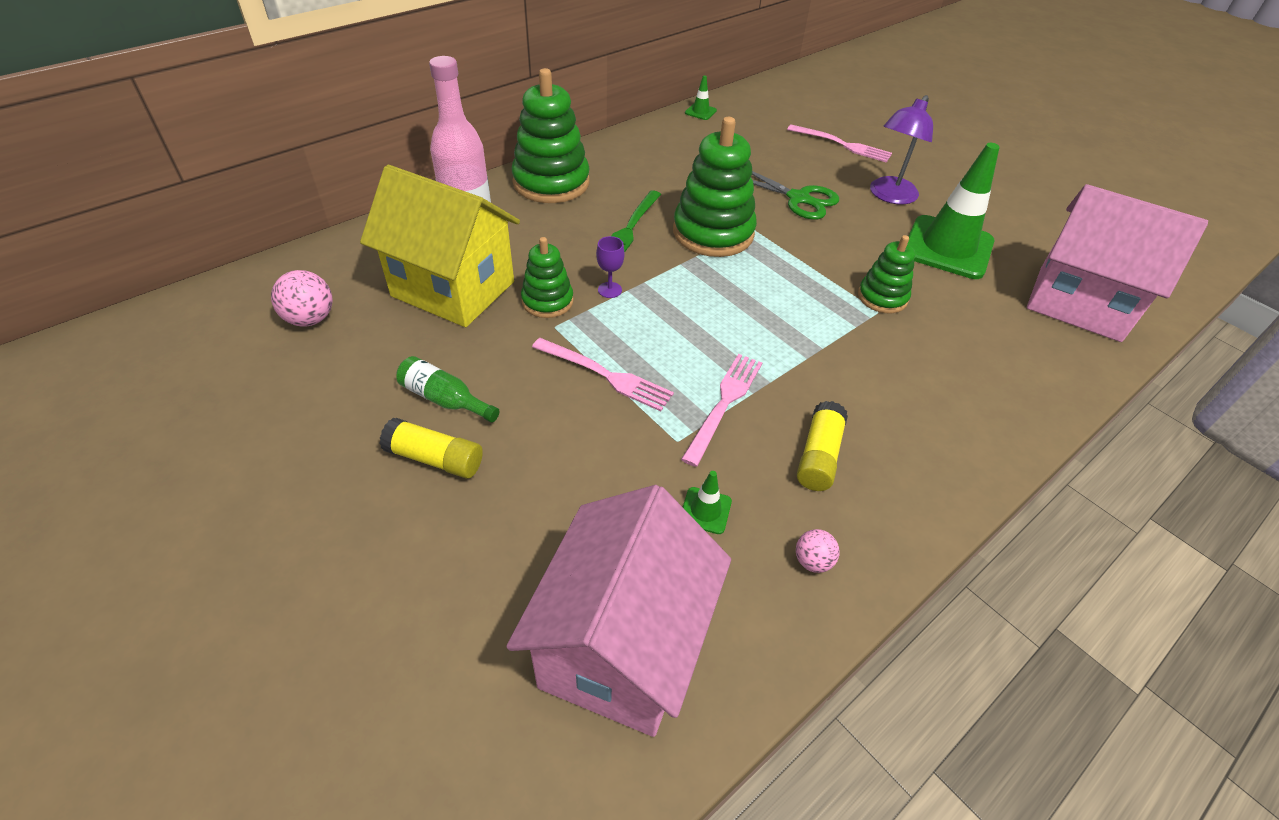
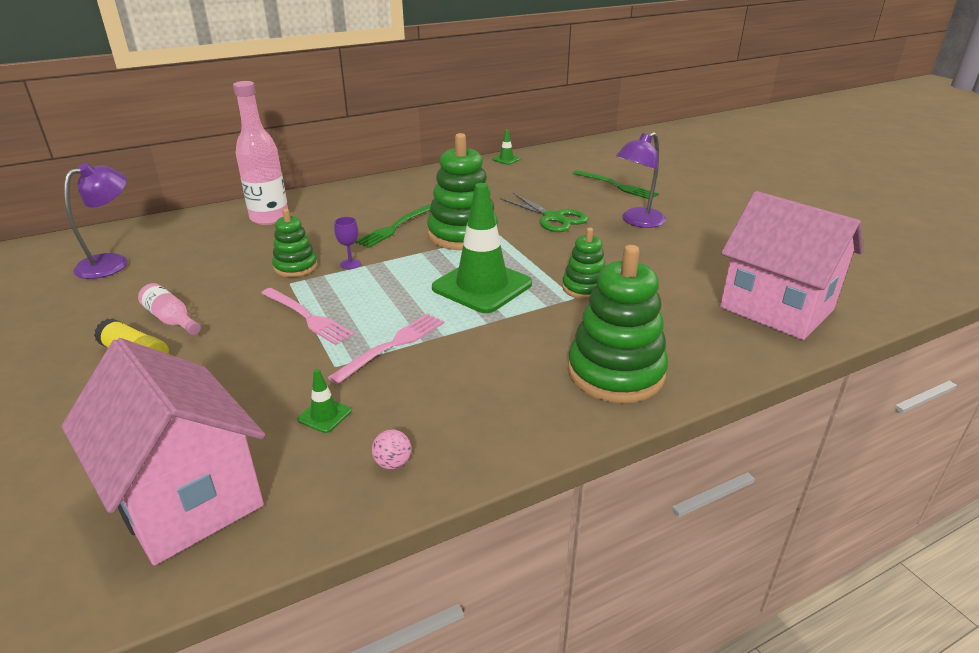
camera: 15 degrees right, 15 degrees down
(310, 319) = (112, 262): pink ball -> purple lamp
(445, 399) = (171, 319): green bottle -> pink bottle
(453, 289) = (229, 253): yellow house -> none
(551, 182) = (353, 195): green stacking toy -> green stacking toy (615, 373)
(621, 647) = (186, 498): pink house -> pink house turned 75 degrees counterclockwise
(818, 456) = (450, 390): yellow glue stick -> none
(843, 145) = (617, 186): pink fork -> green fork
(947, 247) = (669, 259): green traffic cone -> green traffic cone (482, 286)

